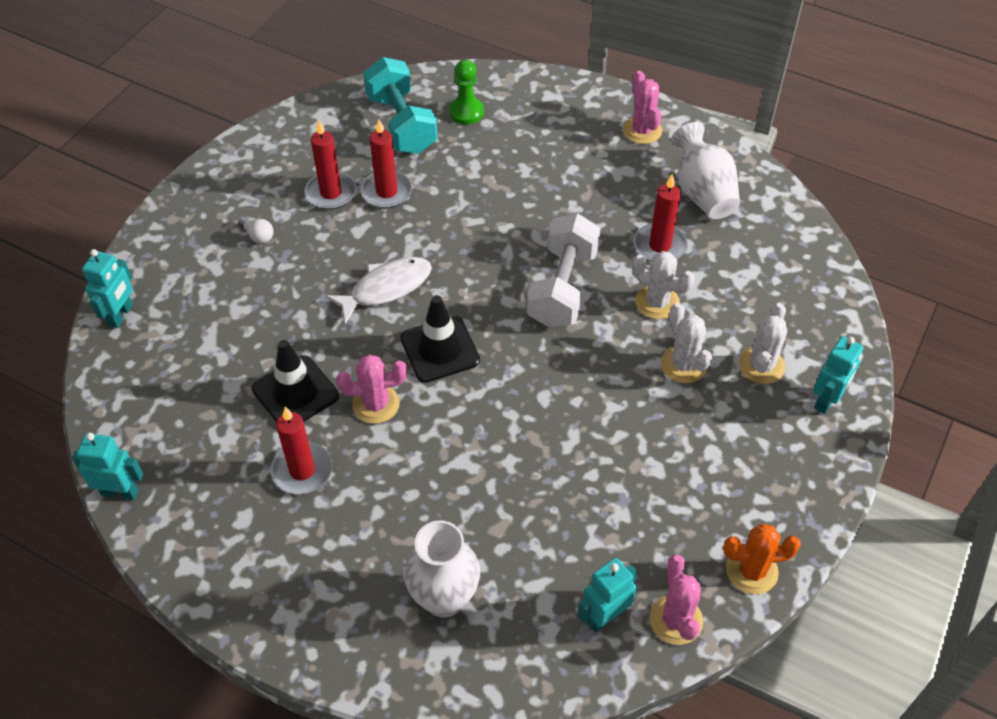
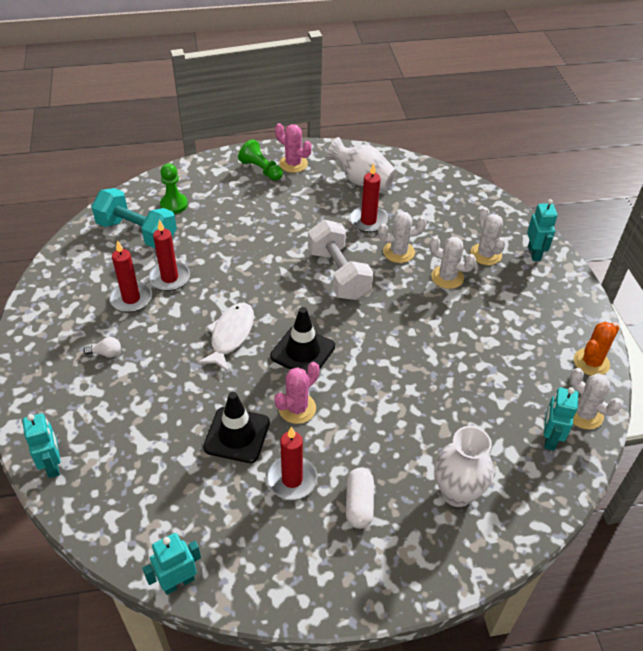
camera: 40 degrees left, 5 degrees down
(339, 538) = (359, 504): none -> white capsule
(598, 119) = (261, 169): none -> green pawn
(675, 620) = (584, 414): pink cactus -> white cactus

